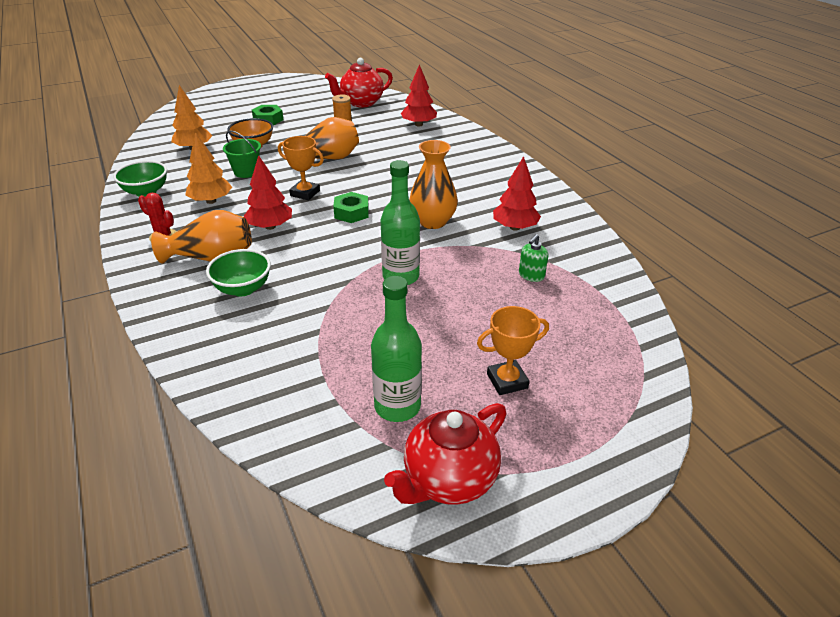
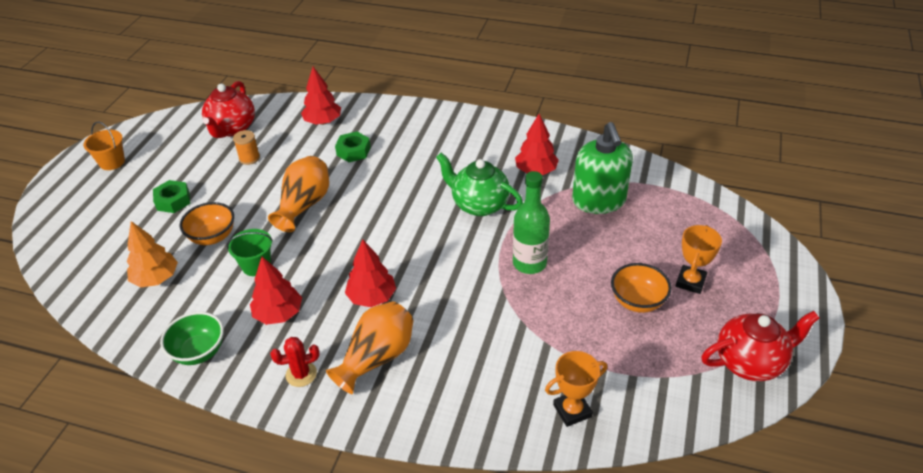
camera: 45 degrees left, 5 degrees up
(211, 201) = (278, 314): orange tree -> red tree
(243, 288) = (445, 359): green bowl -> none
(275, 88) = (112, 162): none -> orange bucket
(305, 193) = (345, 249): orange trophy -> orange trophy (572, 410)
(351, 213) = (411, 239): green nut -> green nut (353, 151)
(397, 406) = (666, 347): green bottle -> none
(432, 222) = (479, 205): orange vase -> green teapot
(435, 358) = (637, 301): none -> orange bowl
(448, 479) = (750, 362): red teapot -> red teapot turned 105 degrees counterclockwise
(531, 275) = (599, 201): green soap dispenser -> green soap dispenser, size x2.32

